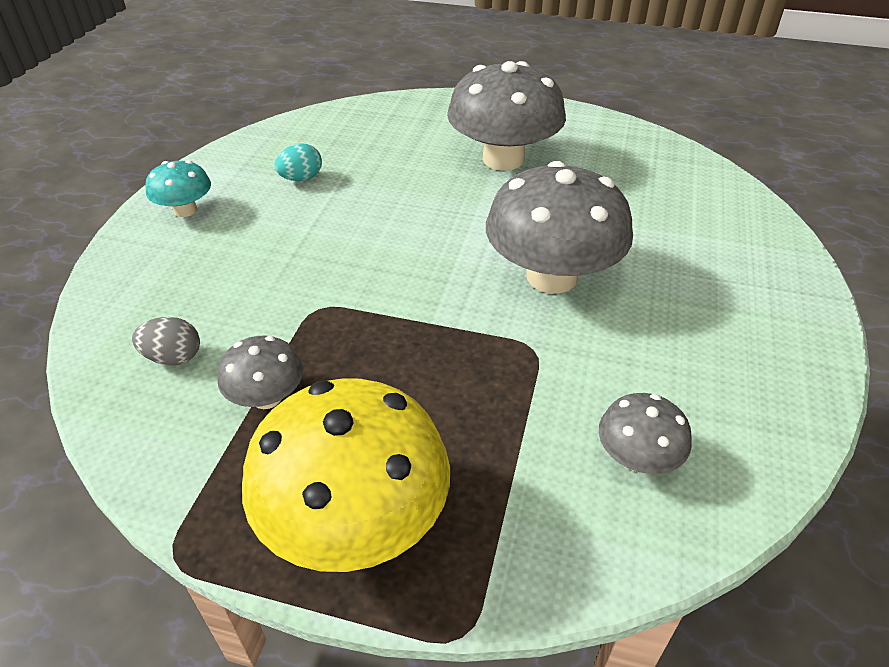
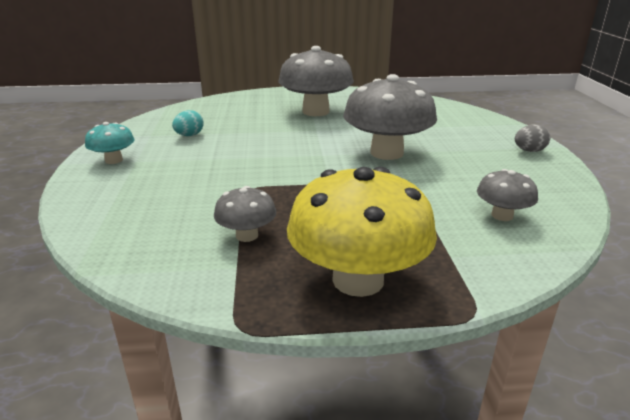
camera: 20 degrees left, 15 degrees down
(173, 357) = (160, 230): grey egg -> grey egg (529, 151)

